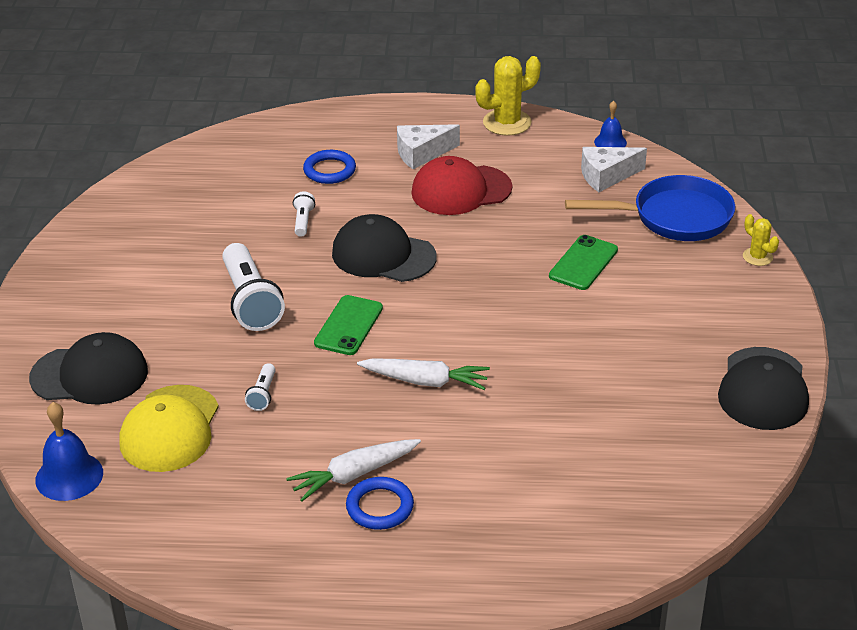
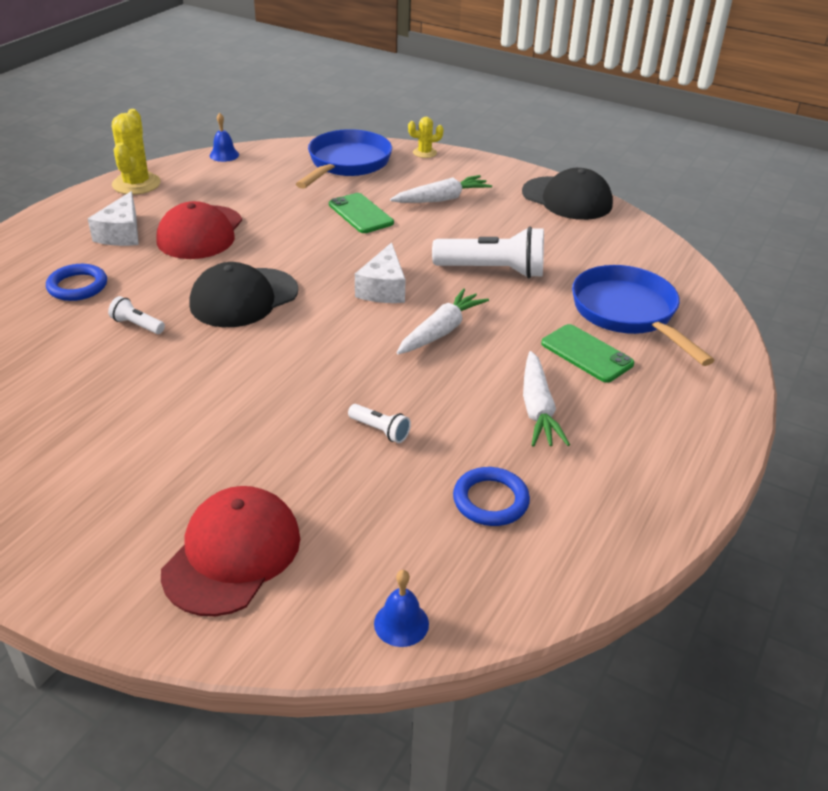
camera: 65 degrees left, 0 degrees up
(69, 476) = (401, 623): blue bell -> blue bell, size x0.62
(90, 375) = (232, 554): black cap -> red cap
(170, 429) = (382, 513): yellow cap -> none
(250, 301) = (227, 395): white flashlight -> white flashlight (493, 271)
(348, 325) = (325, 348): green phone -> green phone (586, 354)
(380, 507) = (590, 407): blue ring -> blue ring (490, 500)
(558, 495) = (628, 314): none -> blue pan
(606, 176) = (265, 170): white cheese -> white cheese (383, 288)
(666, 302) = (442, 199): none -> white carrot

